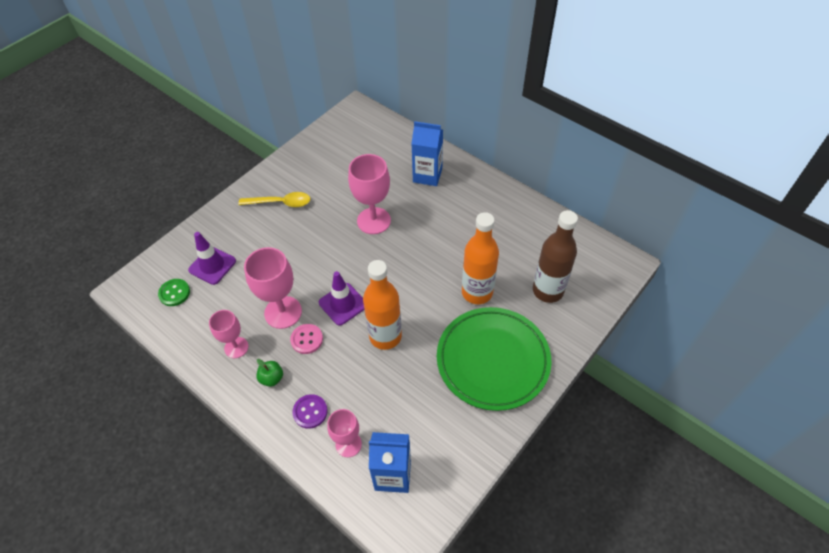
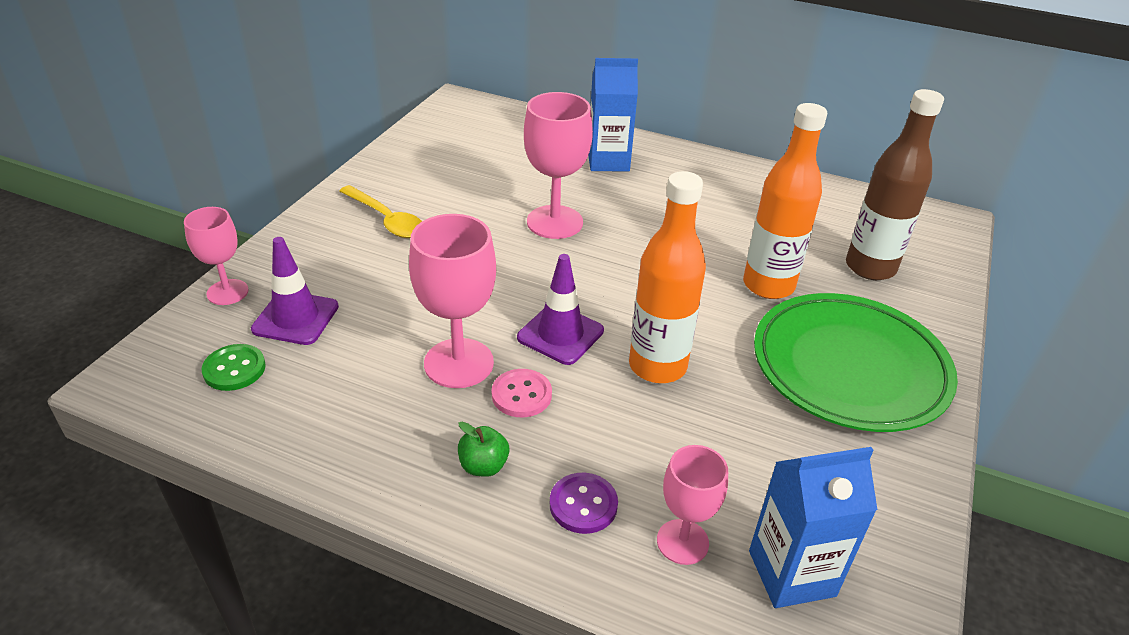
camera: 20 degrees left, 15 degrees down
(236, 347) = (392, 431): pink goblet -> pink goblet (227, 292)
(280, 203) = (387, 220): yellow spoon -> yellow spoon turned 60 degrees clockwise

